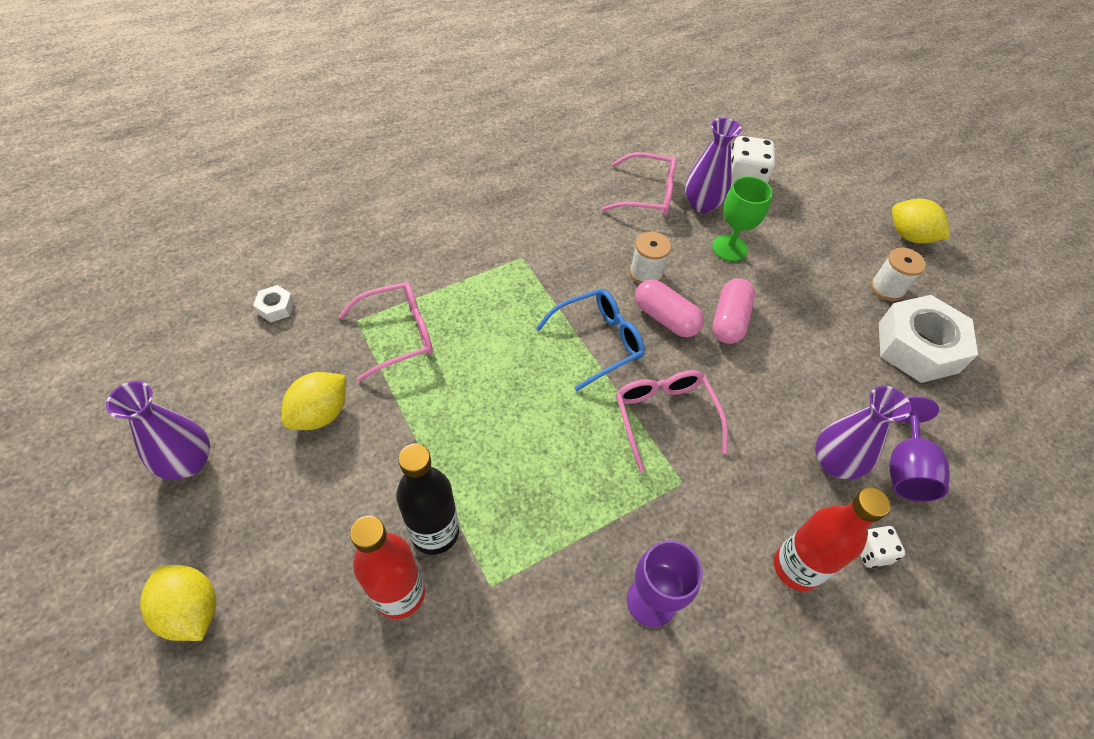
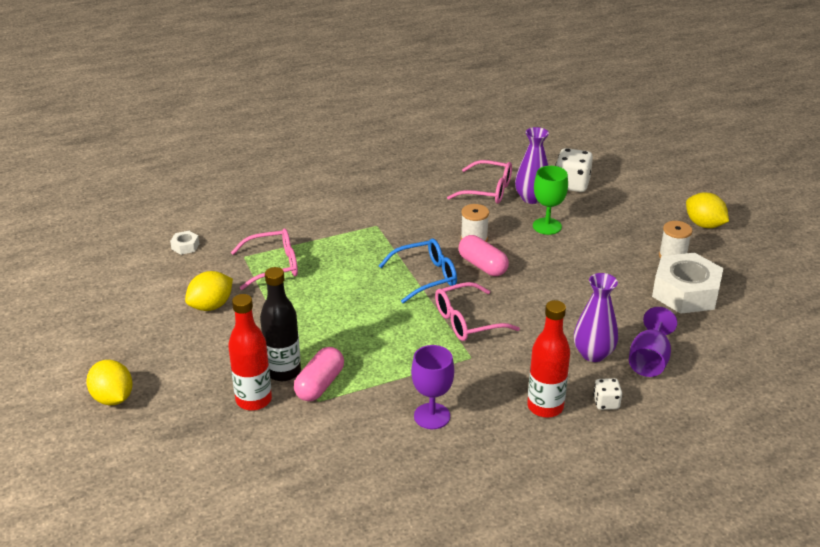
camera: 10 degrees right, 20 degrees down
(188, 462) = (116, 326): purple vase -> none
(664, 416) = (467, 321): pink glasses -> pink glasses turned 105 degrees counterclockwise
(729, 320) = (534, 269): pink capsule -> pink capsule (320, 385)

